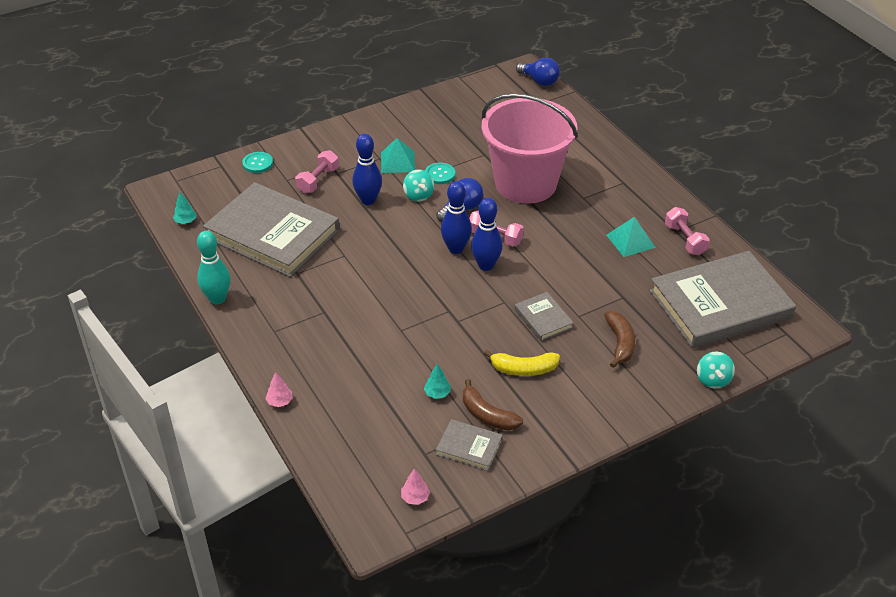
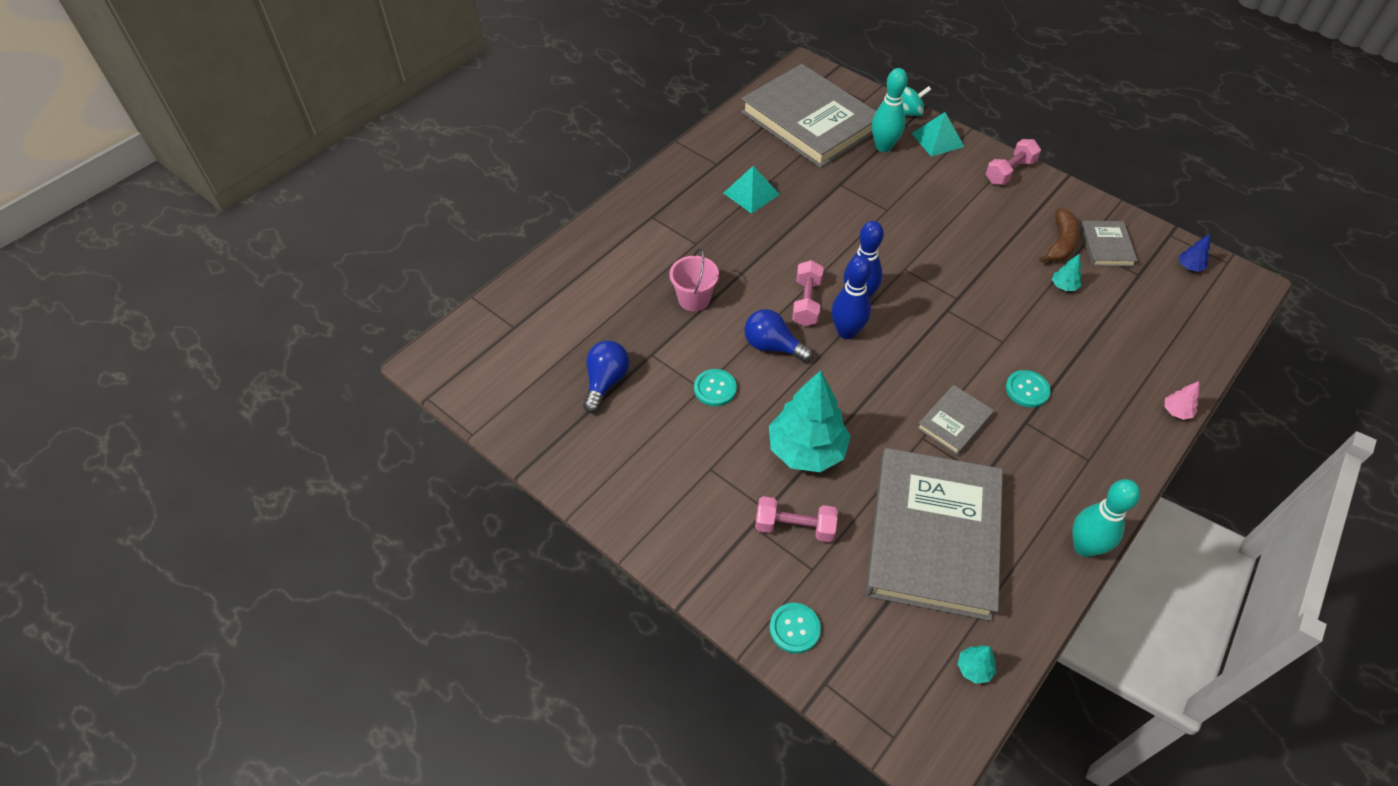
camera: 110 degrees left, 10 degrees up
(350, 324) = (1027, 390): none -> turquoise button
(368, 200) = (806, 450): blue bowling pin -> turquoise tree
(398, 162) = (709, 444): turquoise pyramid -> turquoise pyramid (937, 140)
(415, 498) = (1189, 267): pink tree -> blue tree
(418, 195) = (769, 398): turquoise spinning top -> none
(523, 369) = (986, 232): yellow banana -> none
(525, 183) = (694, 299): pink bucket -> pink bucket, size x0.41
(539, 81) = (457, 338): blue light bulb -> blue light bulb (606, 382)
(543, 319) = (908, 233): grey book -> grey book (954, 422)
(620, 343) = (905, 175): brown banana -> none
(666, 343) = (883, 146): none -> turquoise bowling pin
(685, 239) = (727, 156): pink dumbbell -> pink dumbbell (1009, 171)

